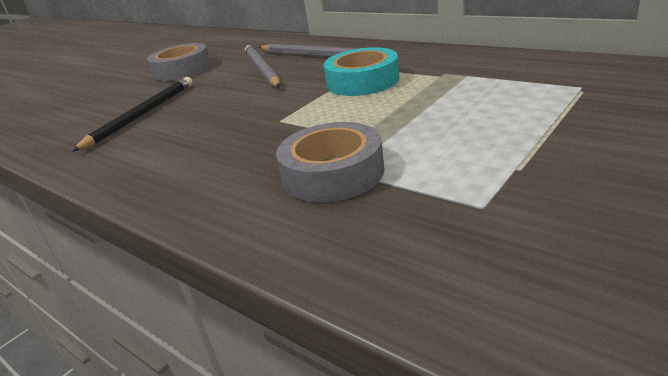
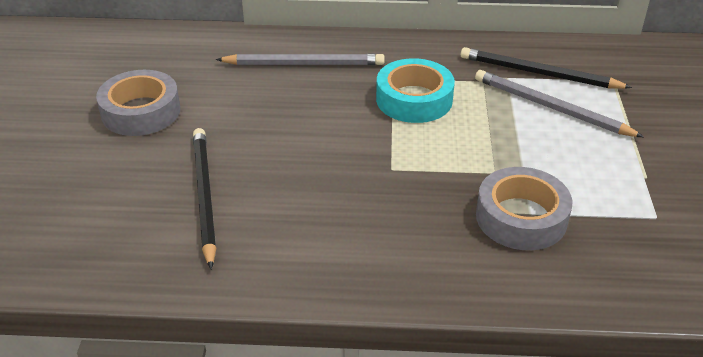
camera: 40 degrees left, 10 degrees up
(262, 69) = (265, 96): grey pencil -> grey pencil (551, 107)
(504, 75) = (539, 73): none -> black pencil

